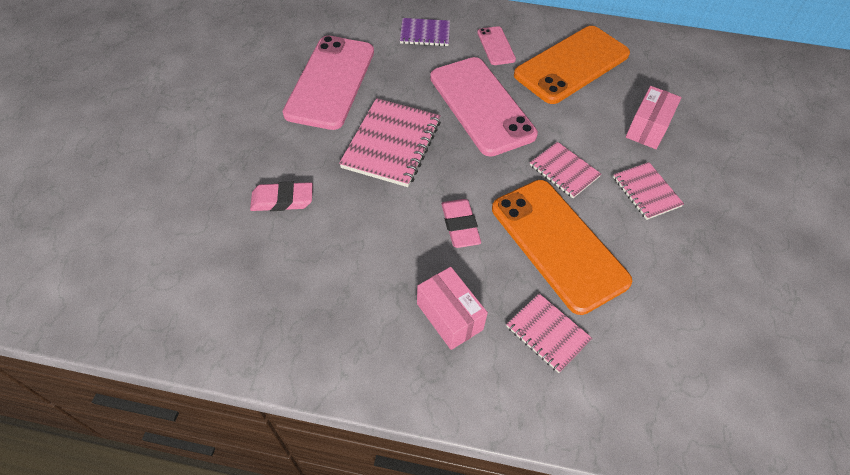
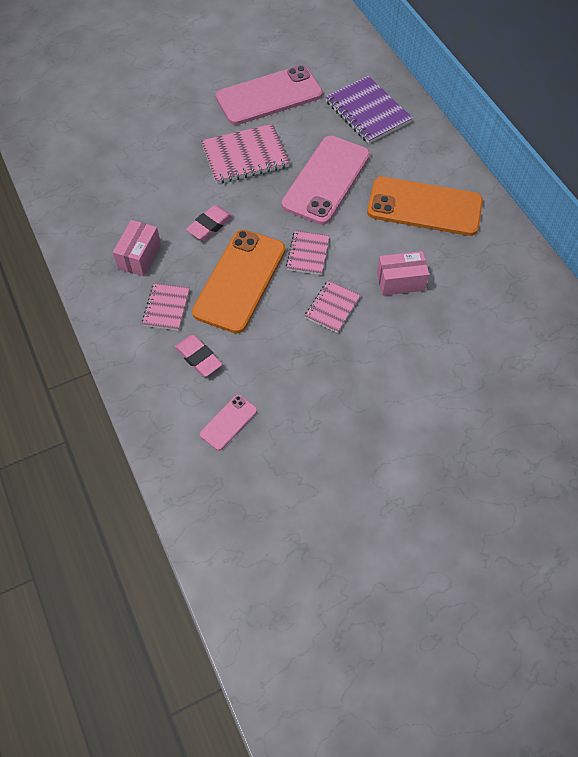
camera: 55 degrees right, 5 degrees up
(282, 200) = (154, 136): pink eraser -> pink eraser (198, 358)
(425, 34) = (367, 112): purple notebook -> purple notebook, size x1.71
(496, 46) = (397, 155): pink phone -> pink phone (228, 422)

